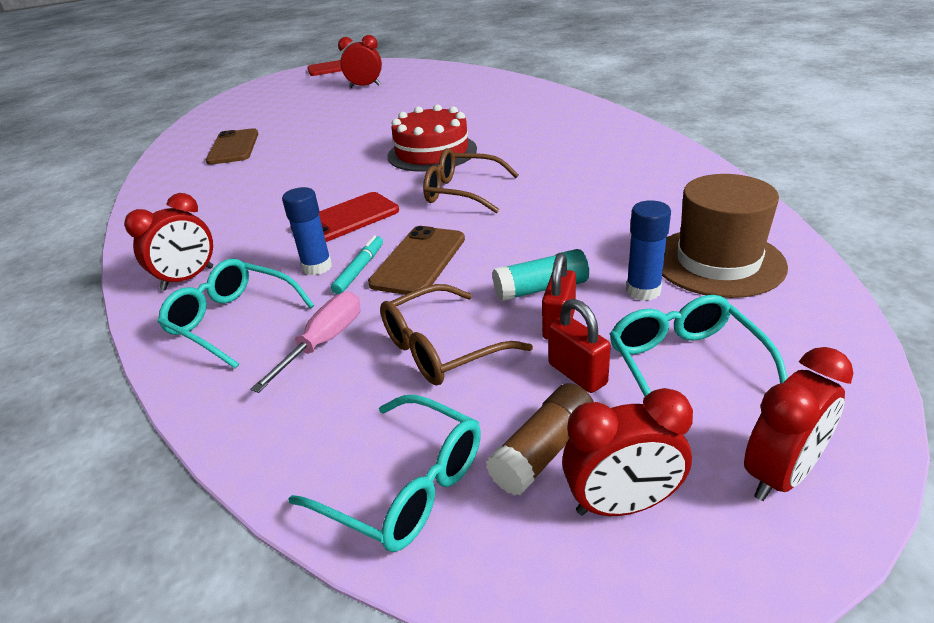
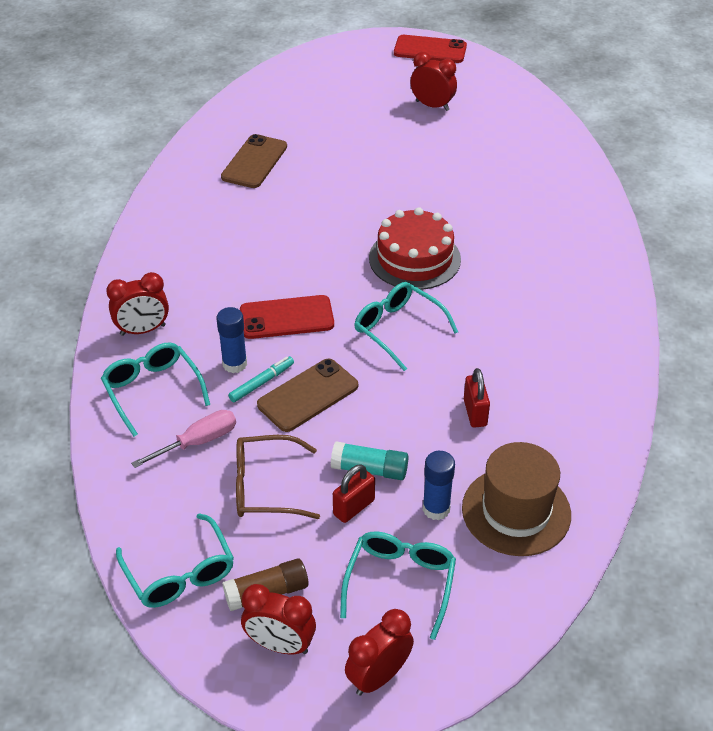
camera: 25 degrees right, 10 degrees up
(463, 192) = (399, 330): brown glasses -> turquoise glasses
(577, 374) = (330, 552): red padlock -> red padlock (475, 413)
(780, 475) = (378, 676): red clock -> red clock turned 150 degrees clockwise

